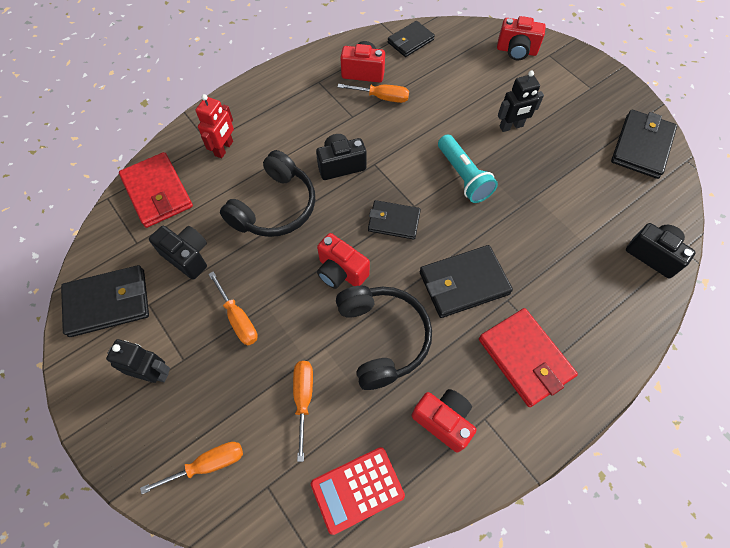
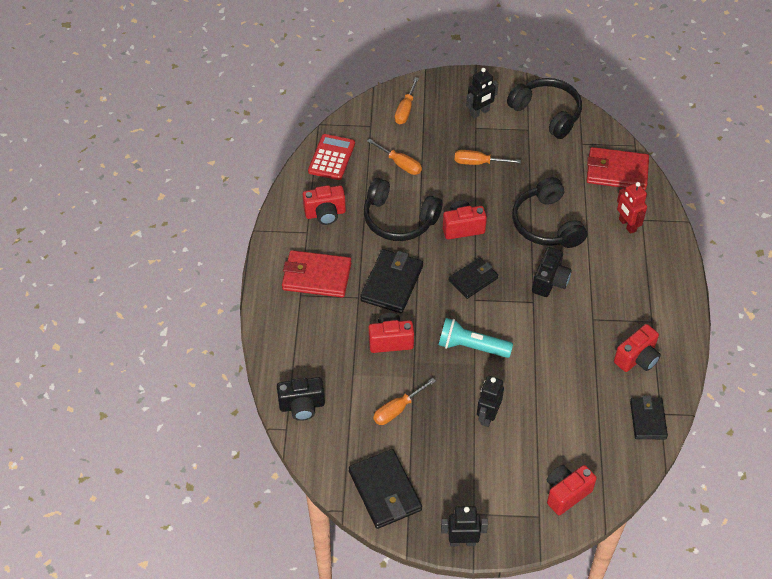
camera: 130 degrees right, 10 degrees down
(108, 302) = (547, 113): black wallet -> black headphones
(187, 257) = (547, 162): black camera -> none
(381, 97) = (596, 351): orange screwdriver -> orange screwdriver (398, 409)
(521, 238) = (390, 341): none -> red camera
(616, 81) = (462, 541): none -> black robot

